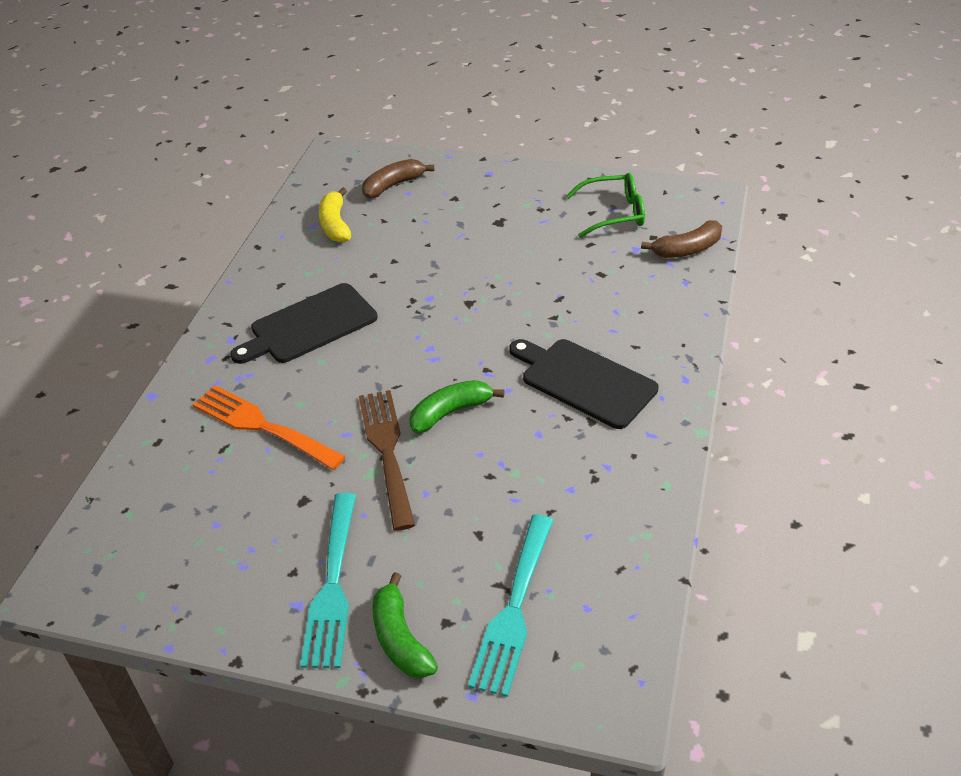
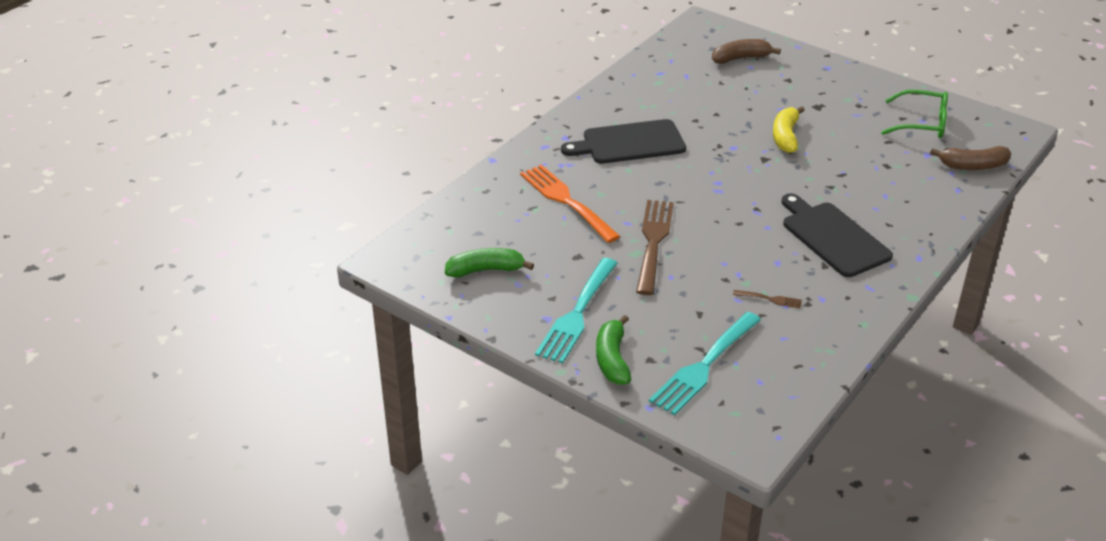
camera: 20 degrees right, 5 degrees down
(335, 224) = (680, 76): yellow banana -> yellow banana (785, 136)
(451, 412) = (714, 230): green banana -> green banana (486, 270)
(551, 487) = (770, 299): none -> brown fork

